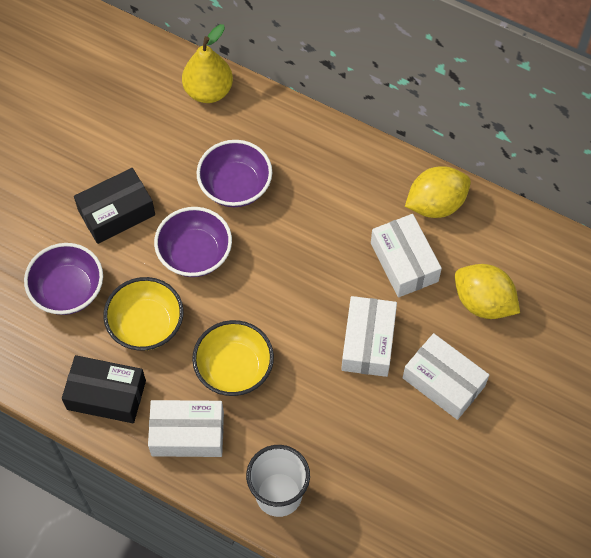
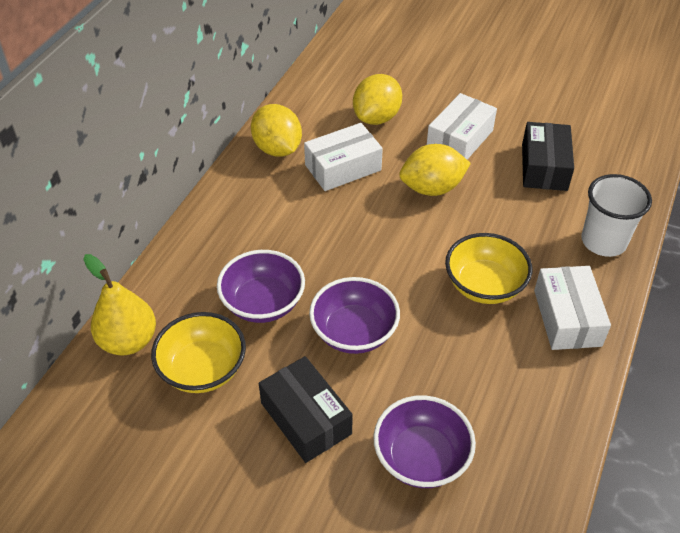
camera: 95 degrees left, 15 degrees down
(106, 395) = (546, 397): black box -> black box (544, 167)
(146, 325) = (451, 369): yellow bowl -> yellow bowl (203, 369)
(368, 342) = (432, 188): white box -> yellow lemon

